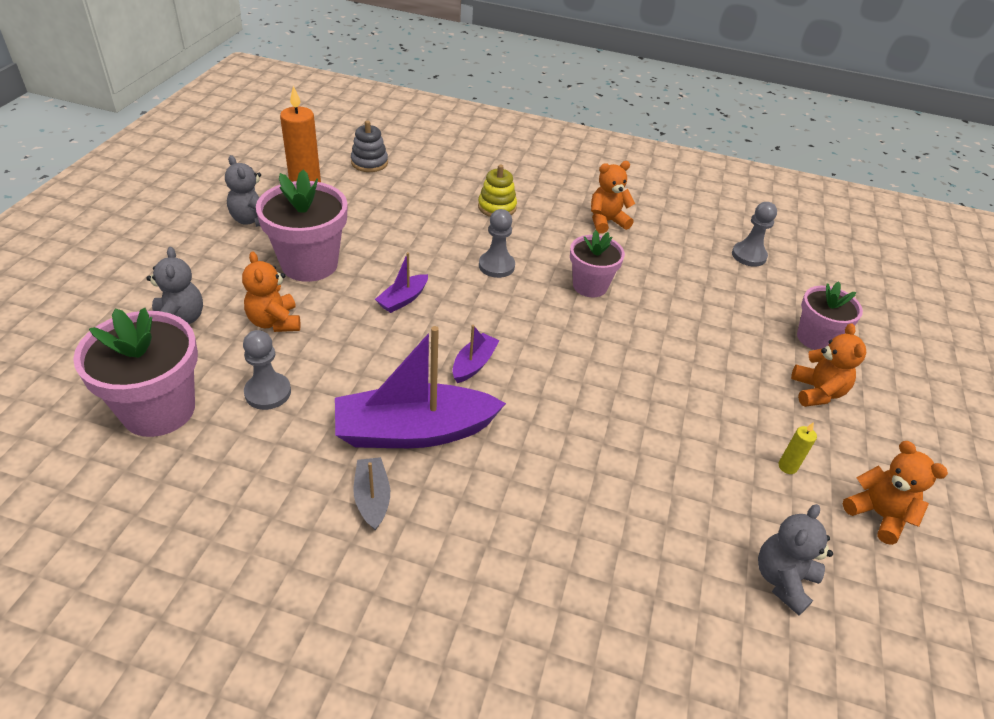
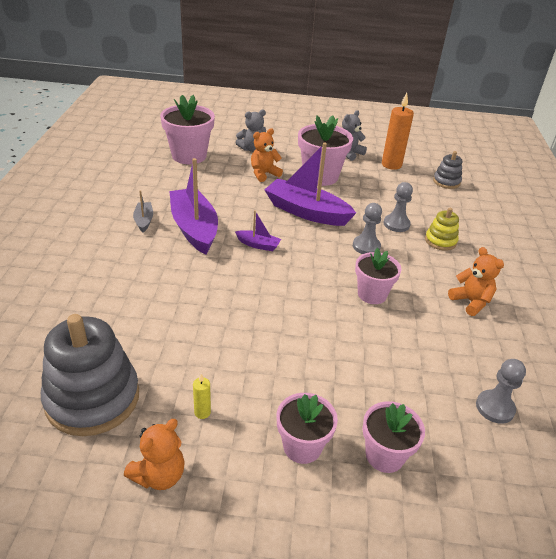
camera: 80 degrees right, 5 degrees down
(268, 392) = (209, 180): grey pawn -> grey pawn (396, 224)
(372, 498) = (144, 221): grey boat -> grey boat turned 75 degrees counterclockwise
(403, 299) = (306, 212): purple boat -> purple boat, size x2.16
(783, 580) = (92, 398): grey teddy bear -> grey stacking toy
(817, 392) = (302, 446): orange teddy bear -> pink flower pot

